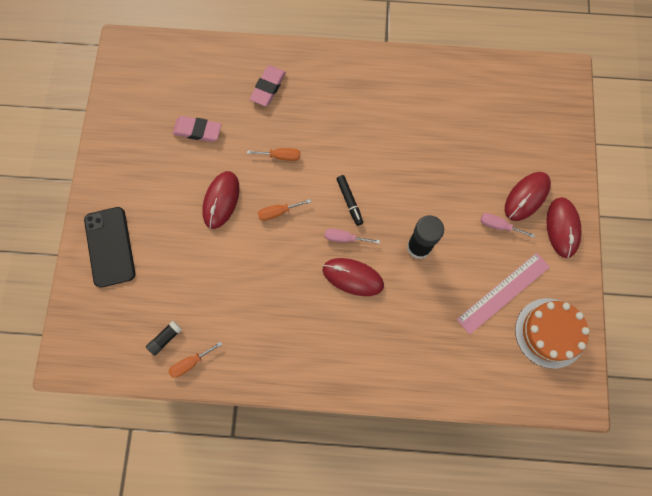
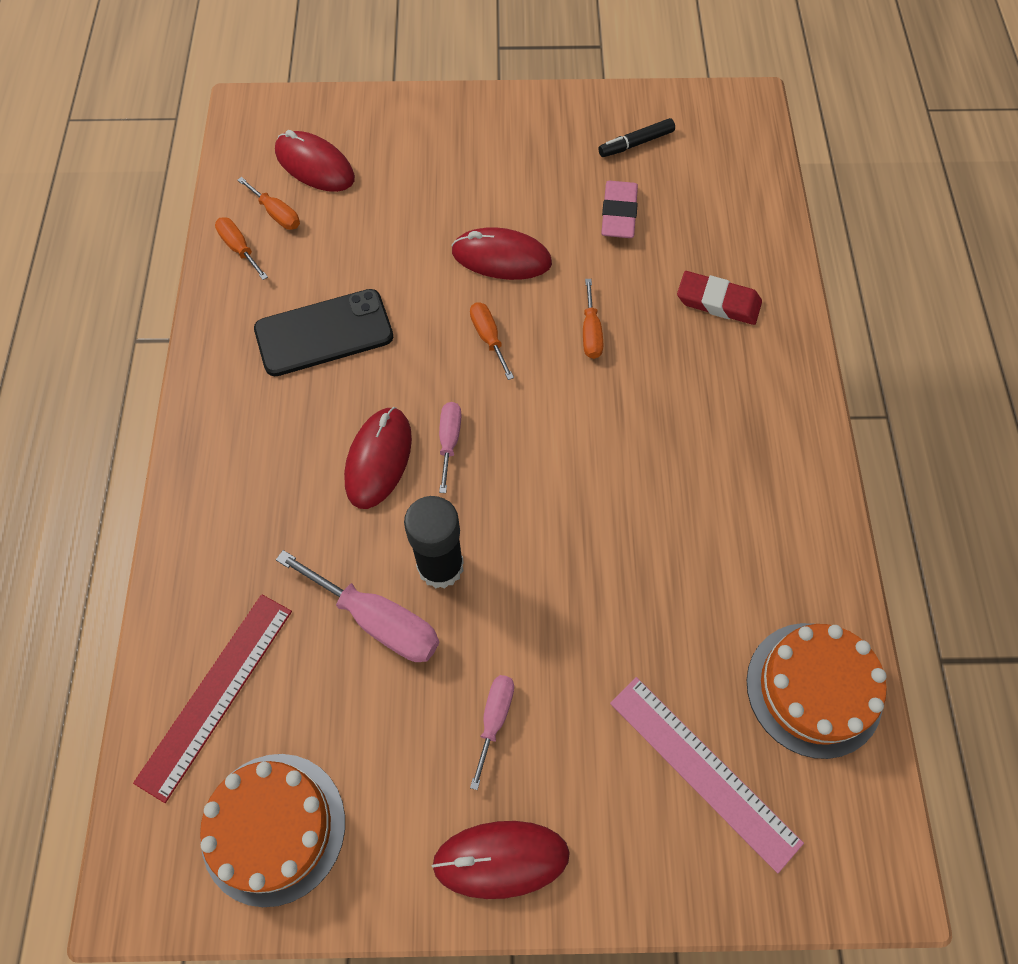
camera: 85 degrees right, 10 degrees down
(110, 247) = (415, 133): black phone -> black phone (324, 333)
(165, 339) = (277, 214): black glue stick -> orange screwdriver
(268, 87) = (718, 302): pink eraser -> red eraser
(349, 201) = (518, 444): black marker -> black marker (636, 143)
(447, 280) = (378, 620): none -> pink screwdriver
(484, 364) = (216, 694): none -> red ruler
(487, 83) = (814, 689): none -> orange cake
(503, 293) = (355, 730): pink ruler -> pink ruler (703, 771)
(526, 197) = (564, 778): red mouse -> red mouse (315, 165)

